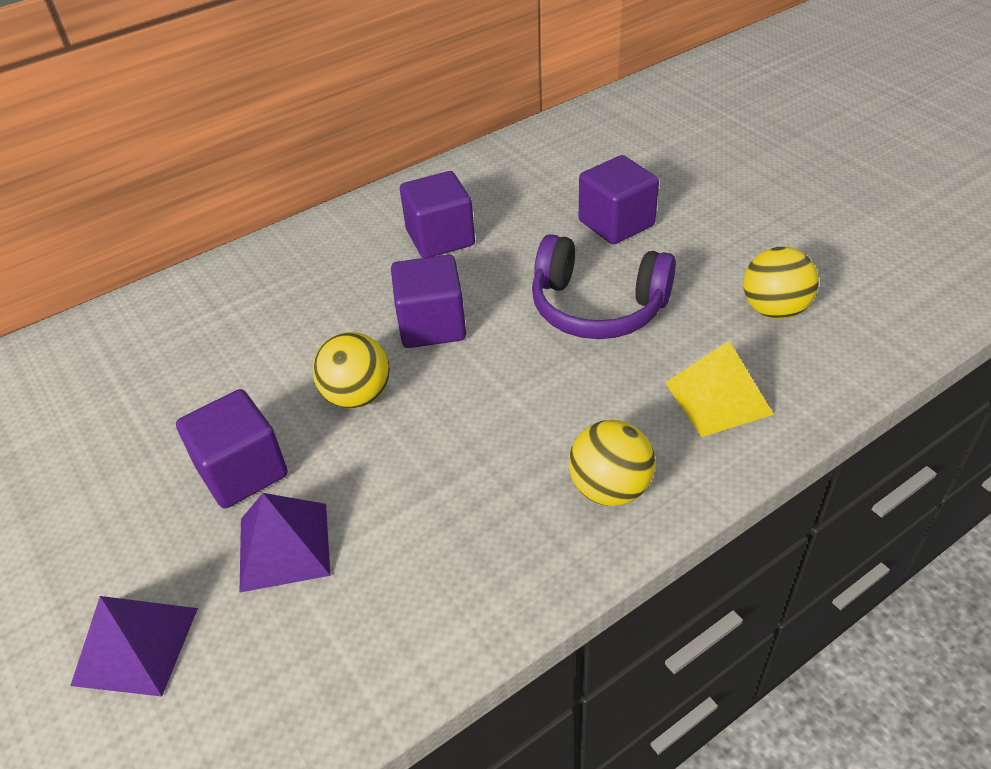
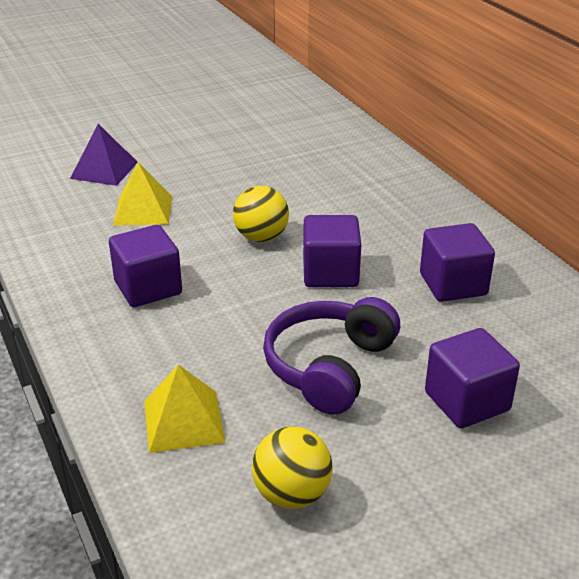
camera: 95 degrees right, 10 degrees down
(242, 471) = (210, 195): purple cube -> purple cube (148, 288)
(284, 546) = (143, 210): purple pyramid -> yellow pyramid
(610, 488) = (118, 342): yellow ball -> none

